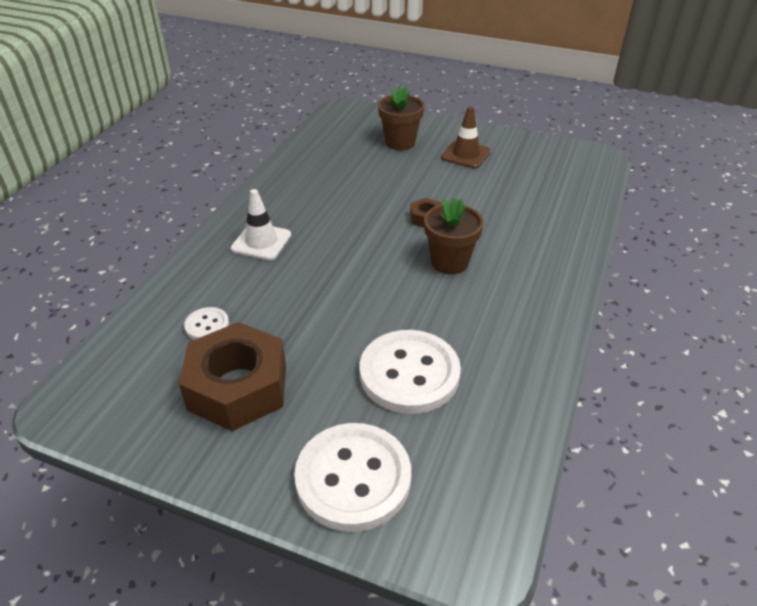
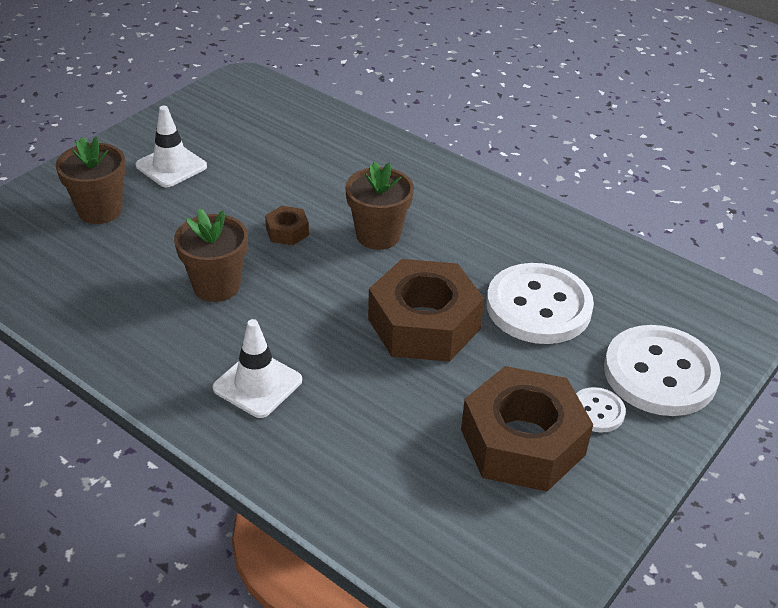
camera: 75 degrees left, 0 degrees up
(207, 325) = (408, 459): white button -> white button (597, 411)
(350, 203) = (216, 286): none -> brown flower pot
(354, 307) = (424, 324): none -> brown nut
(465, 154) = (171, 166): brown traffic cone -> white traffic cone

